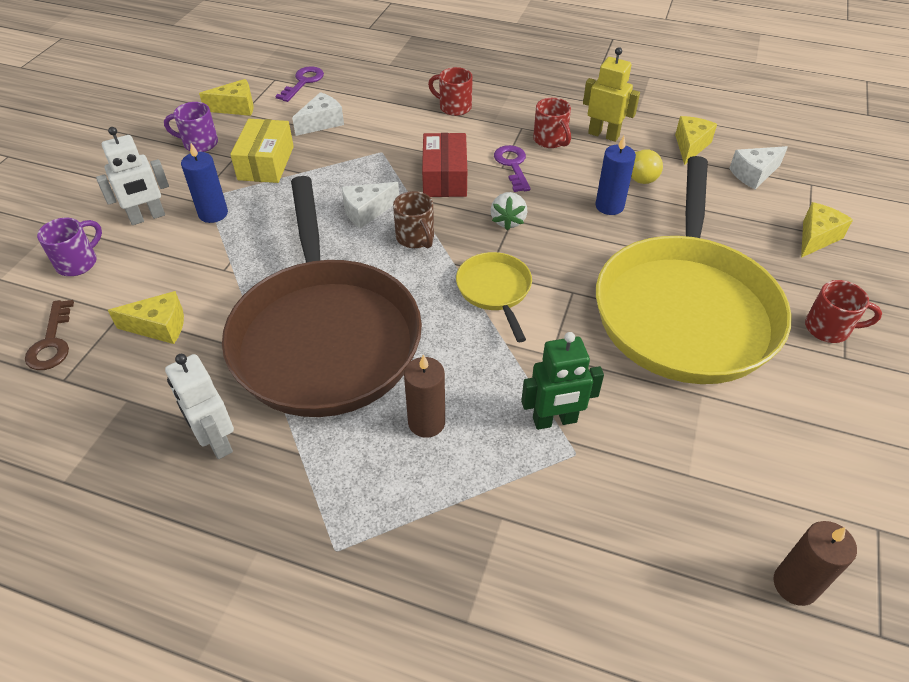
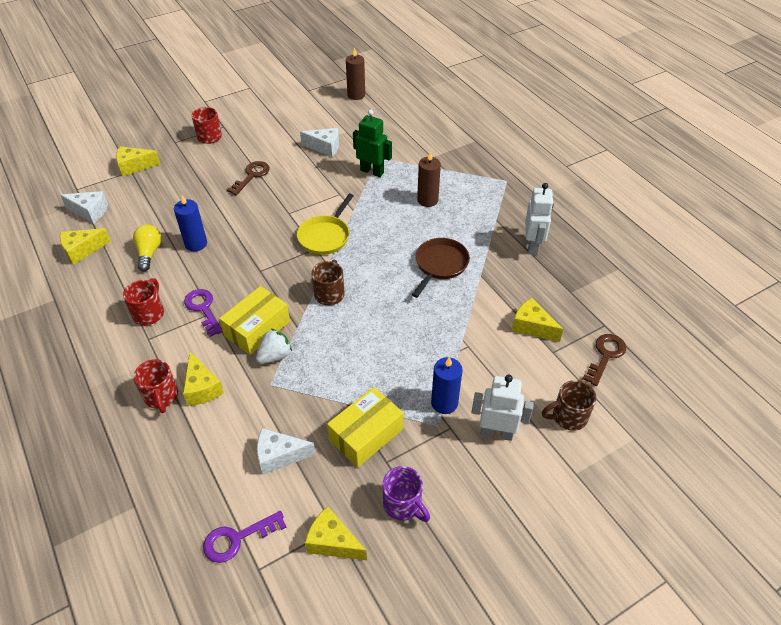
camera: 140 degrees left, 0 degrees up
(78, 263) = (568, 417): purple mug -> brown mug
(325, 336) = (440, 265): brown pan -> brown pan, size x0.42
(366, 212) = (338, 334): white cheese -> white cheese (325, 147)
(432, 125) = (202, 388): none -> yellow cheese
(444, 177) = (257, 329): red box -> yellow box
(508, 221) = (263, 271): white strawberry -> white strawberry (275, 356)
(512, 165) = (203, 309): purple key -> purple key turned 120 degrees clockwise
(603, 135) = (111, 294): yellow robot -> none
(685, 309) = (251, 176): yellow pan -> brown key

